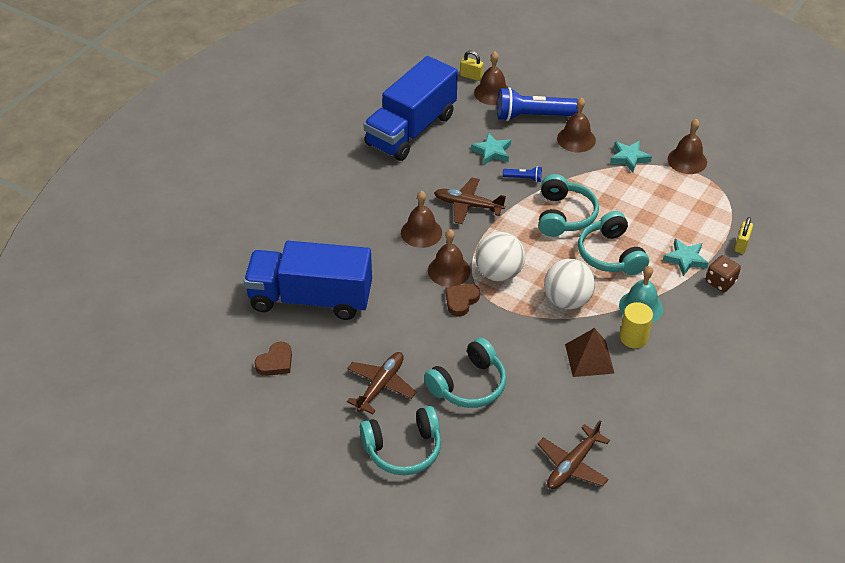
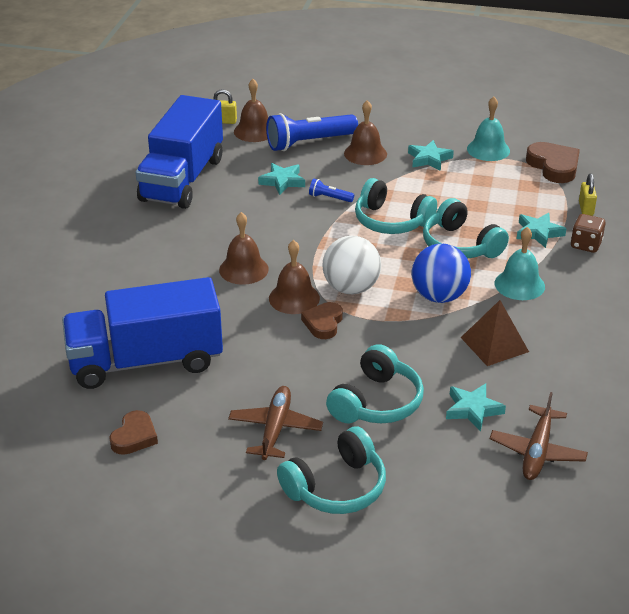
camera: 20 degrees left, 10 degrees down
(468, 205) = (282, 234): brown plane -> none
(523, 178) = (329, 198): blue flashlight -> blue flashlight turned 150 degrees counterclockwise
(541, 413) = (473, 409): none -> turquoise star
(564, 215) = (391, 221): turquoise headphones -> turquoise headphones turned 135 degrees clockwise
(567, 300) = (439, 296): white ball -> blue ball
(633, 338) = (529, 314): yellow cylinder -> none
(687, 160) = (488, 149): brown bell -> turquoise bell
(737, 192) = (554, 166): none -> brown heart

